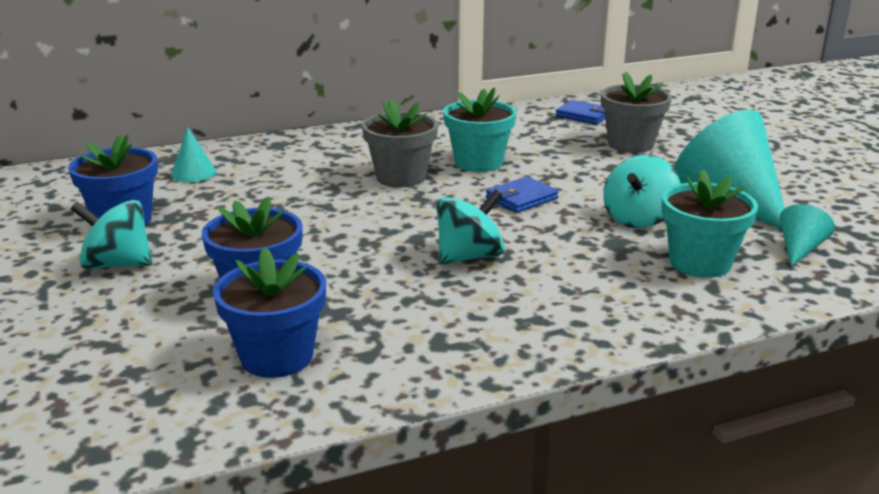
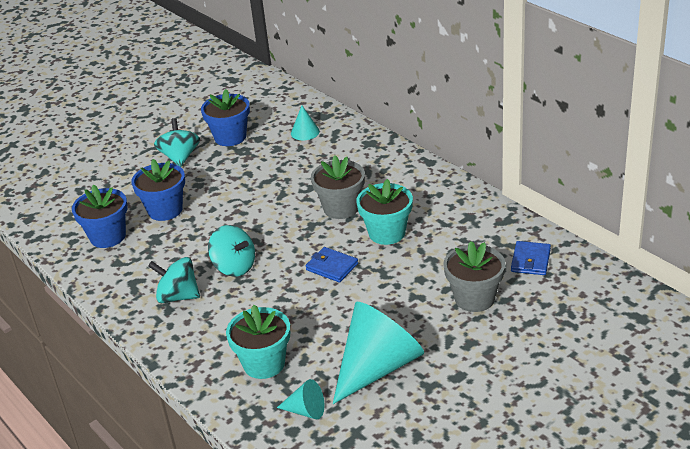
camera: 75 degrees right, 10 degrees up
(638, 219) = (322, 326): turquoise spinning top -> turquoise spinning top (178, 296)

